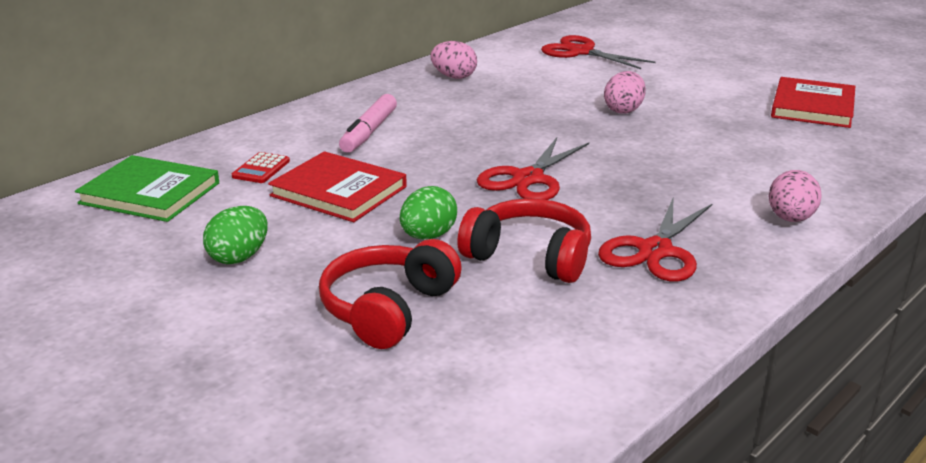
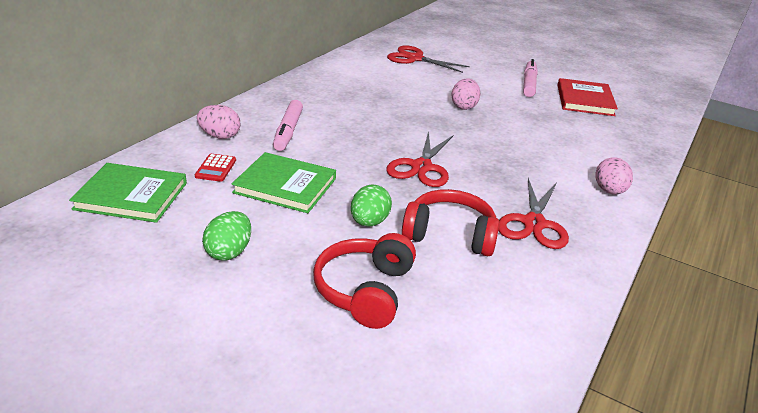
camera: 15 degrees left, 5 degrees up
(338, 191) = (285, 186): red book -> green book
(454, 77) = (333, 81): pink egg -> pink egg (220, 136)
(735, 85) = (529, 84): none -> pink marker

